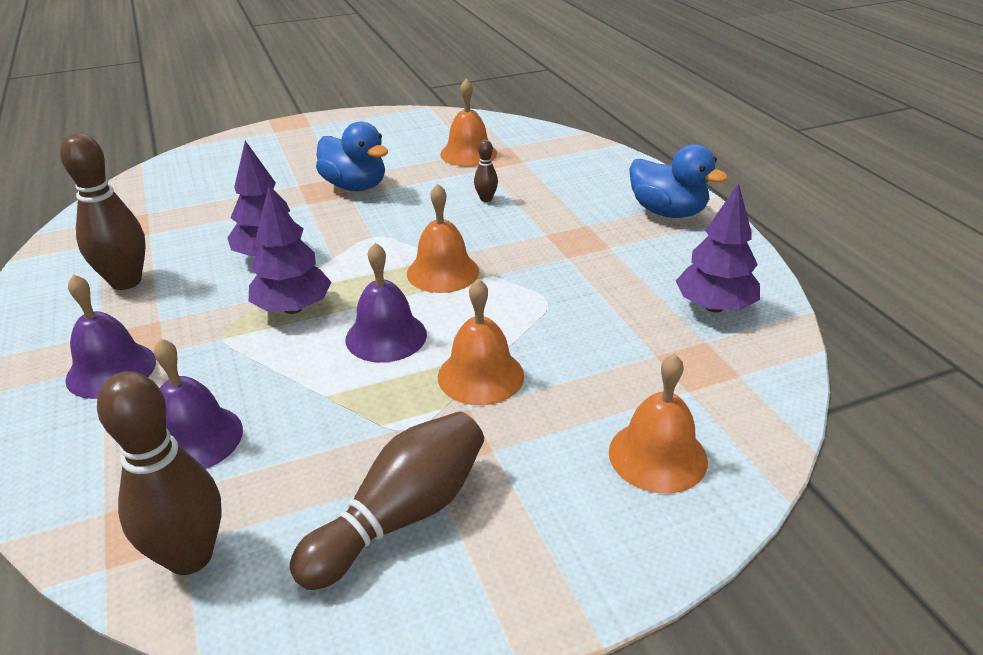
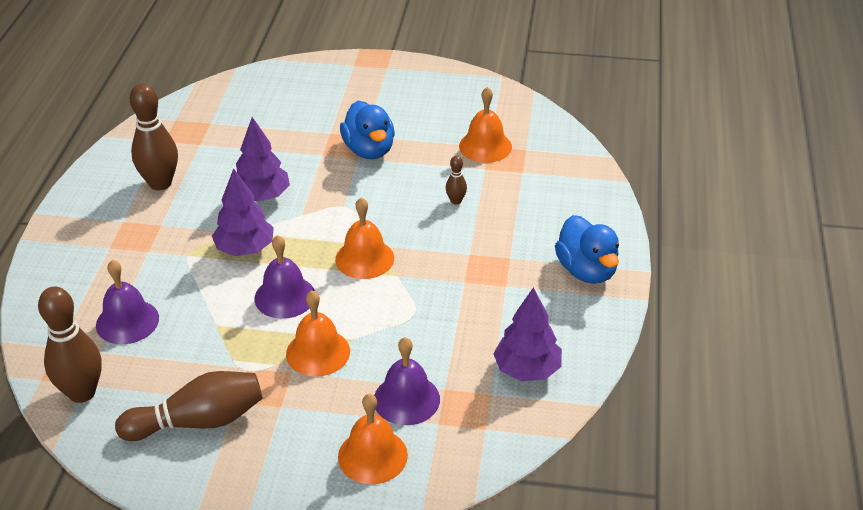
camera: 30 degrees right, 5 degrees up
(111, 370) = (112, 252): purple bell -> purple bell (406, 399)

